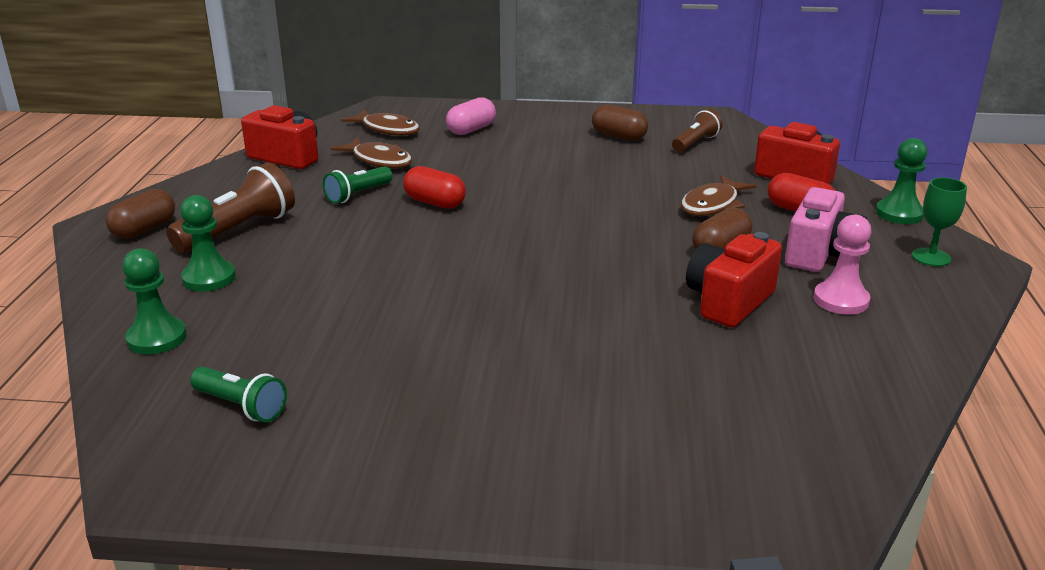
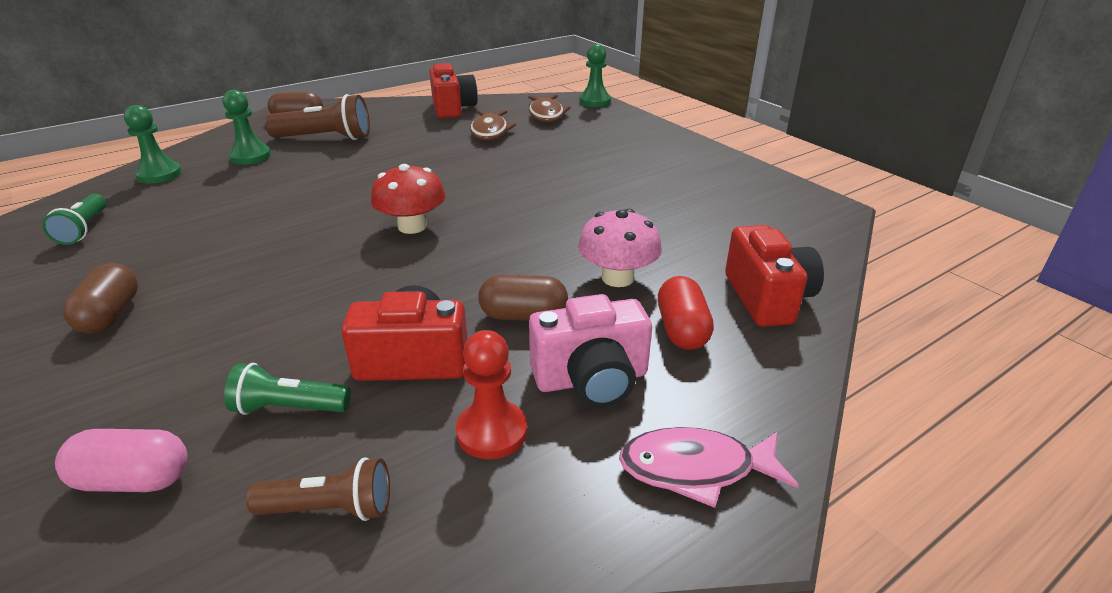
camera: 50 degrees right, 5 degrees up
(358, 194) = (425, 146): green flashlight -> green flashlight (289, 408)
(435, 203) = (447, 172): red capsule -> none
(471, 130) = (596, 135): pink capsule -> pink capsule (133, 480)
(520, 246) = (412, 226): none -> red mushroom
(619, 136) = (691, 186): brown capsule -> brown capsule (111, 315)
(695, 143) = (744, 221): brown flashlight -> brown flashlight (330, 508)
(712, 205) = (617, 278): brown fish -> pink mushroom
(841, 300) = (492, 432): pink pawn -> red pawn
(899, 214) = (785, 402): green pawn -> green pawn (595, 101)
(931, 257) = (696, 469): green goblet -> pink fish

